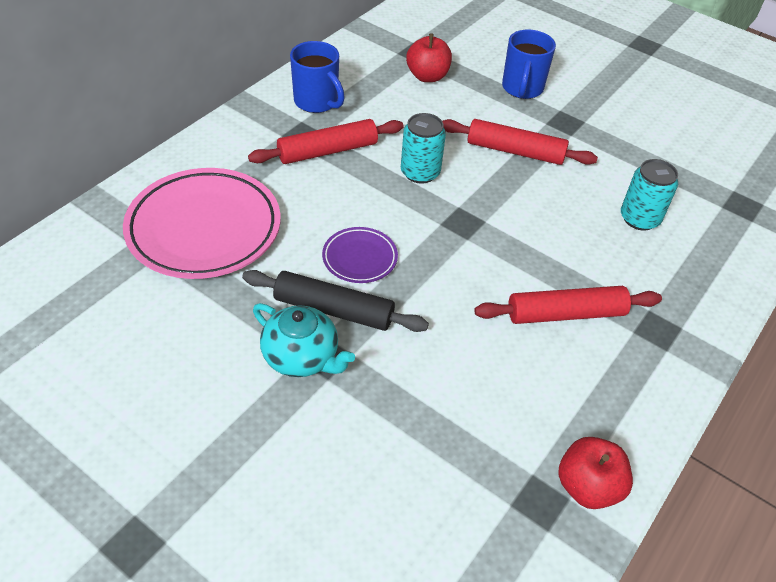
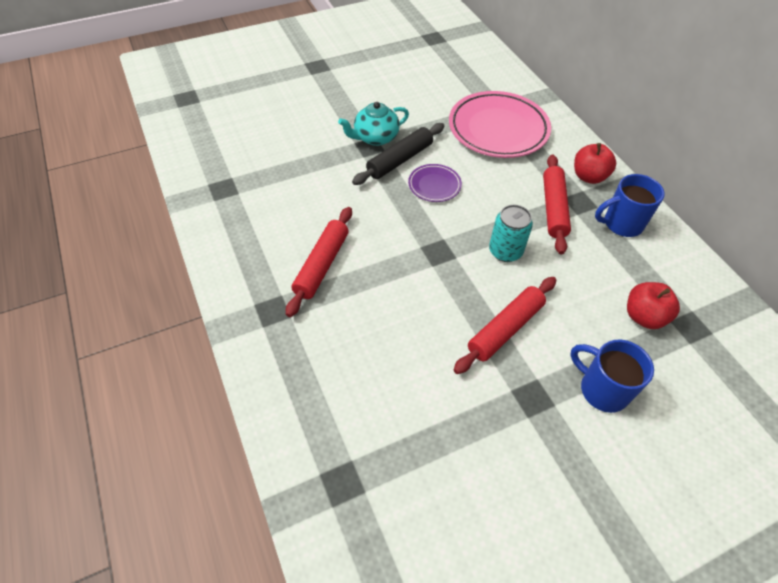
camera: 120 degrees right, 5 degrees up
(588, 487) = (212, 210): red apple -> red apple (589, 176)
(639, 218) = (377, 374): turquoise can -> none

